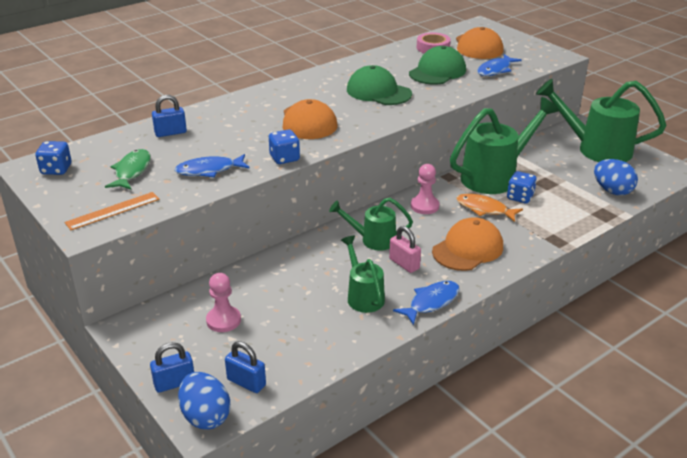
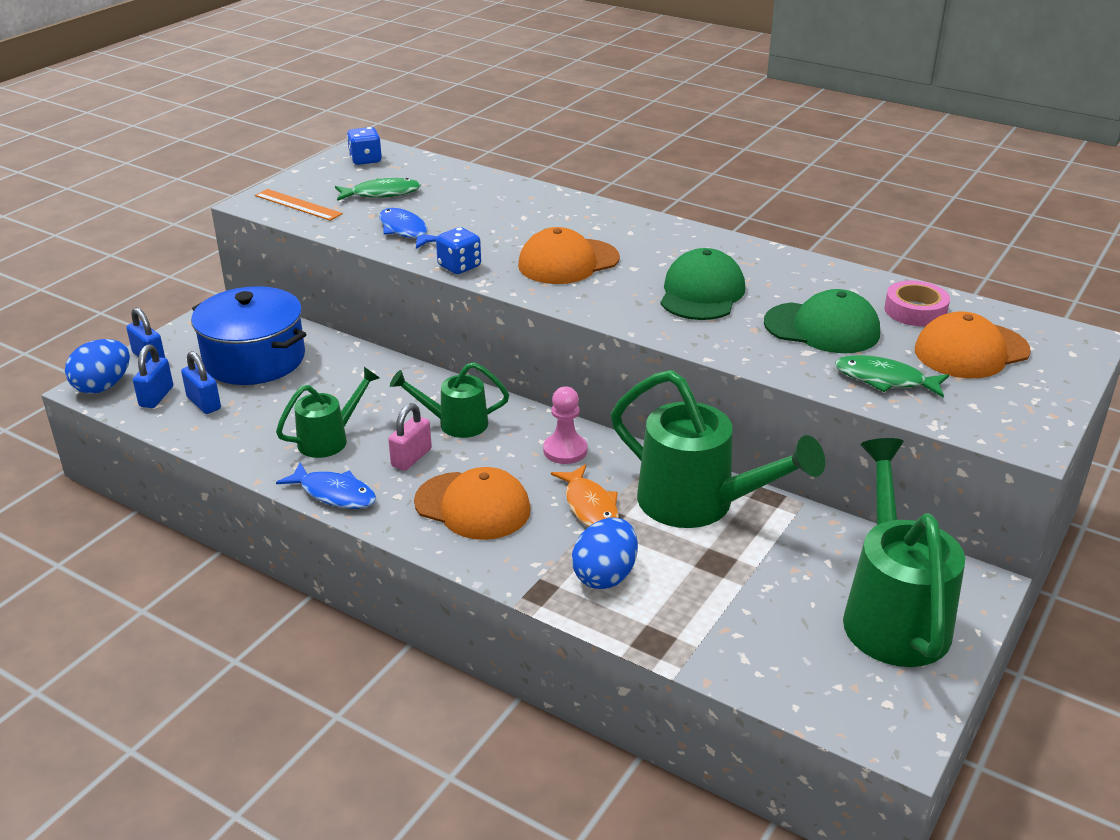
camera: 70 degrees right, 0 degrees up
(170, 133) = (480, 191): blue padlock -> blue padlock (204, 403)
(223, 320) = (254, 359): pink pawn -> blue pot
(373, 240) = (456, 423): green watering can -> green watering can turned 75 degrees counterclockwise
(484, 209) = (590, 506): orange fish -> orange fish turned 150 degrees clockwise
(495, 70) = (885, 380): blue fish -> green fish
(520, 197) = (649, 538): blue dice -> none
(612, 191) = (744, 646): blue egg -> blue egg (605, 575)

